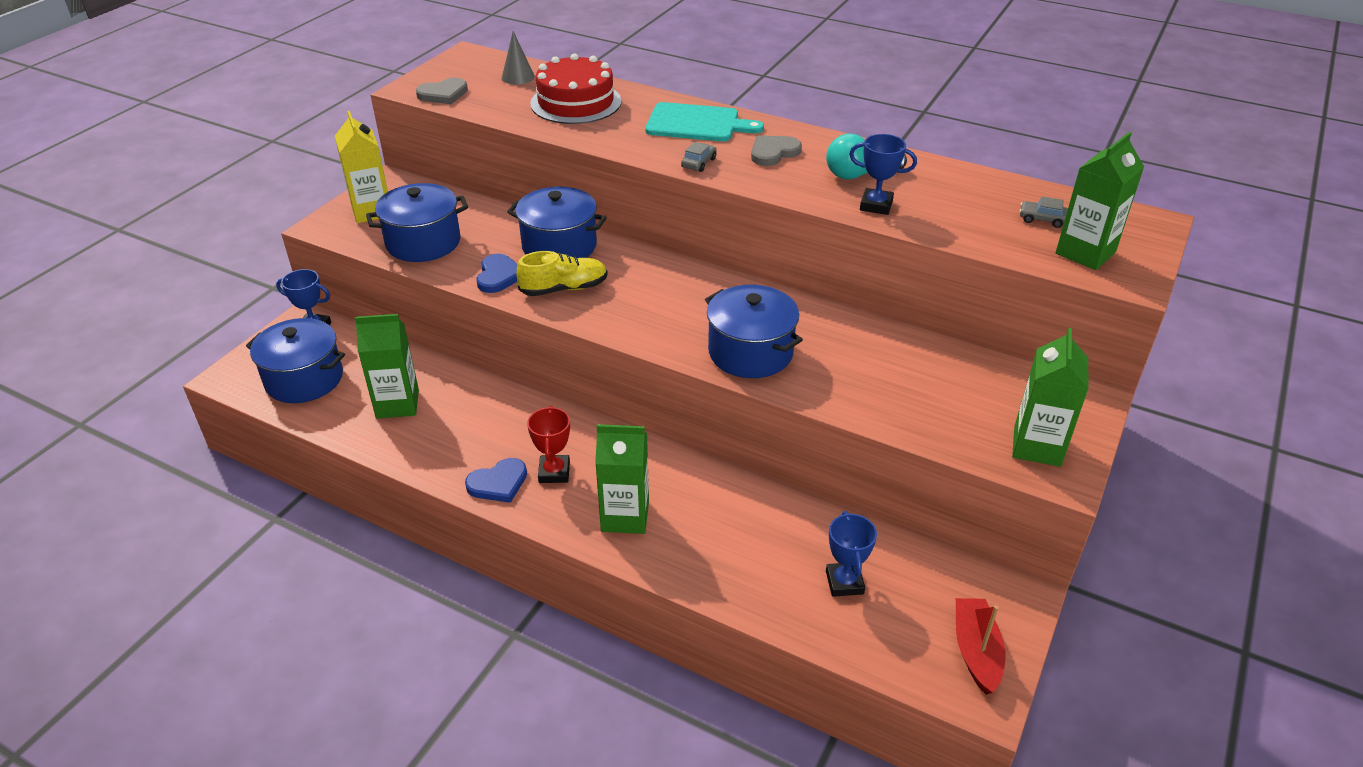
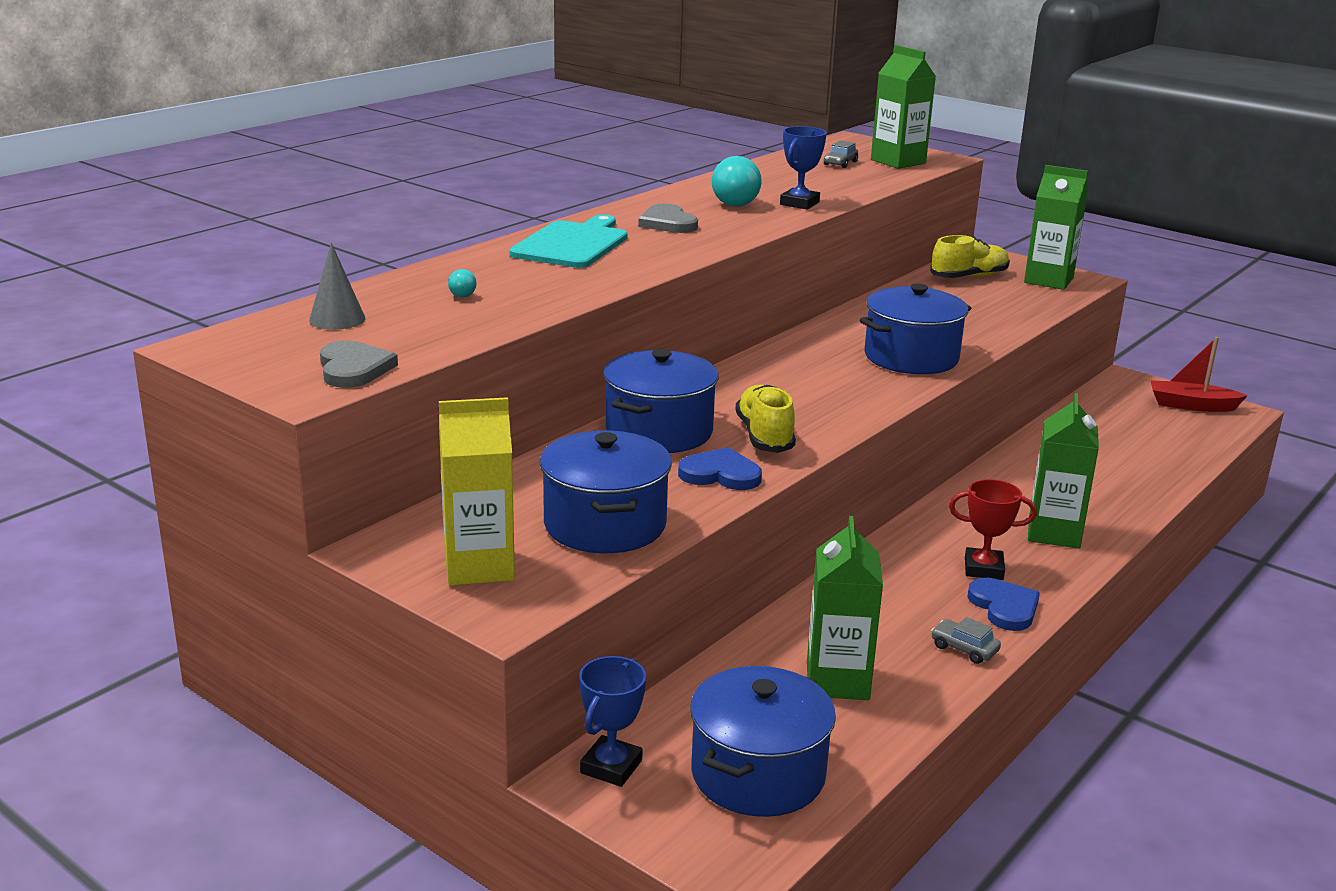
camera: 80 degrees left, 15 degrees down
(576, 102) = (460, 293): red cake -> turquoise light bulb
(699, 163) = (676, 253): grey car -> grey car (964, 649)
(844, 582) = (1127, 441): blue trophy -> none
(1002, 386) = (969, 277): none -> yellow shoe

